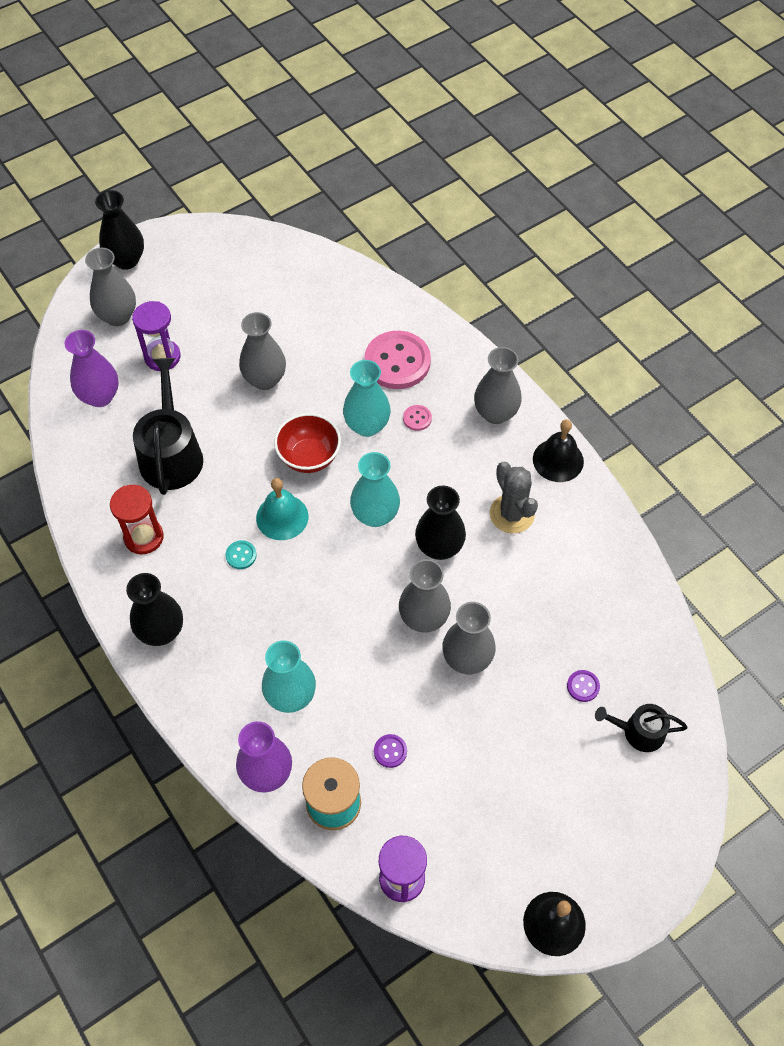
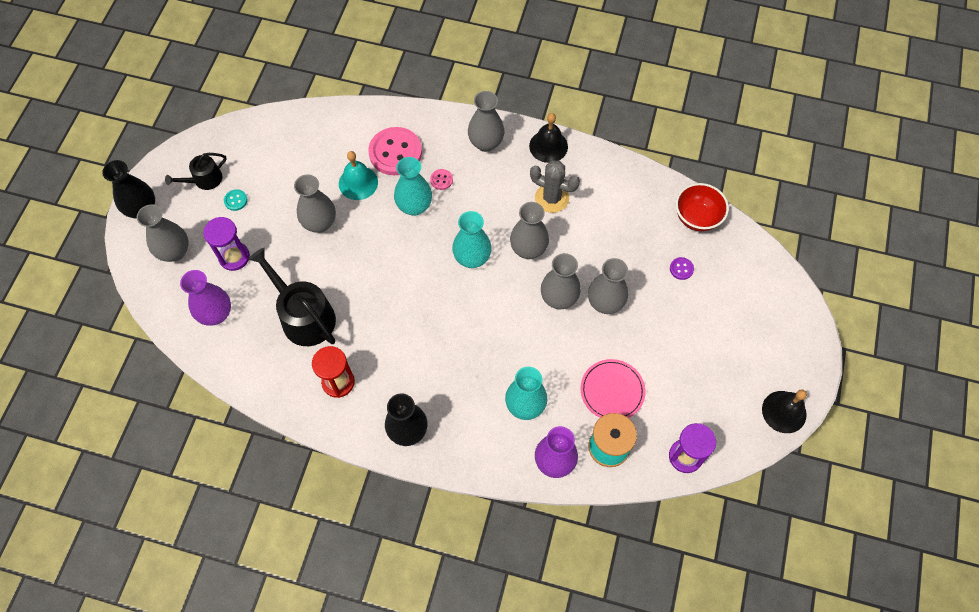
camera: 40 degrees left, 5 degrees up
(241, 555) = (412, 345): turquoise button -> turquoise button (236, 200)
(282, 517) = (415, 302): turquoise bell -> turquoise bell (358, 183)
(309, 457) = (397, 252): red bowl -> red bowl (696, 218)
(390, 751) = (612, 391): purple button -> pink plate
(439, 547) = (528, 249): black vase -> grey vase
(638, 732) = (732, 271): black watering can -> black watering can (204, 180)

